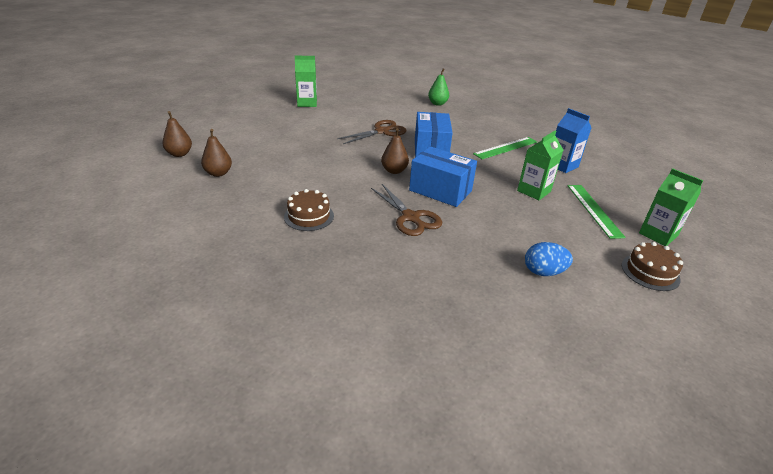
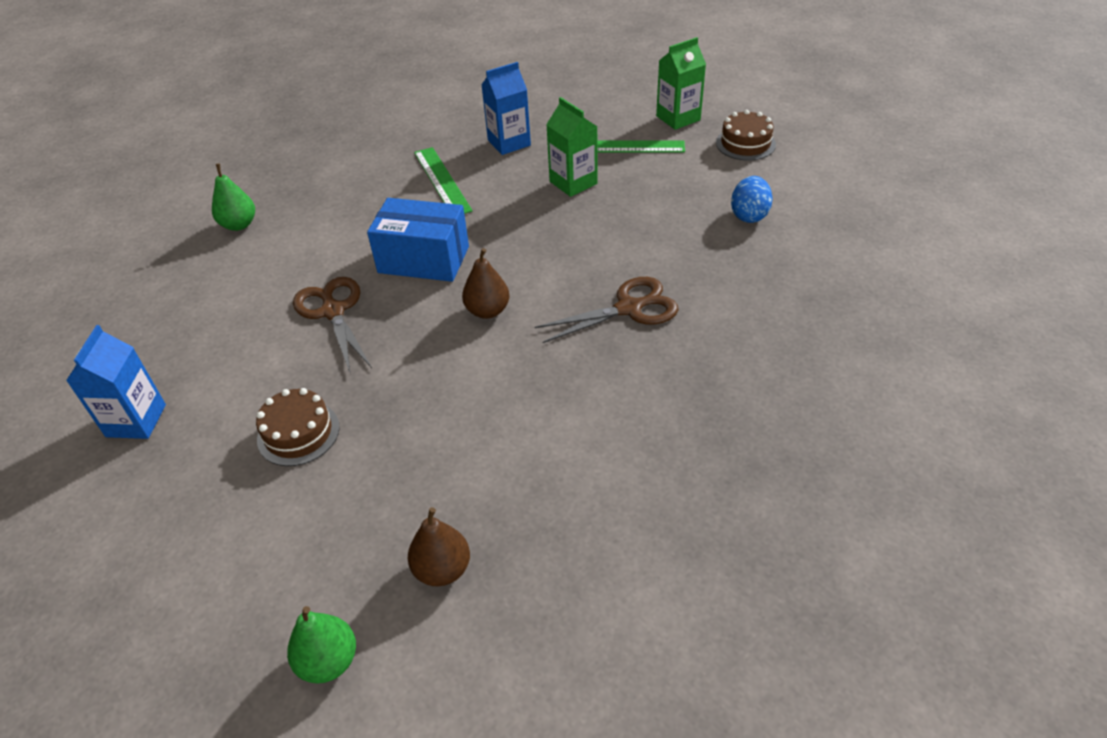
camera: 75 degrees left, 10 degrees up
(179, 154) = (328, 661): brown pear -> green pear
(307, 103) = (136, 420): green carton -> blue carton
(309, 216) = (616, 424): brown cake -> brown cake (298, 433)
(440, 190) = (558, 268): blue box -> none

